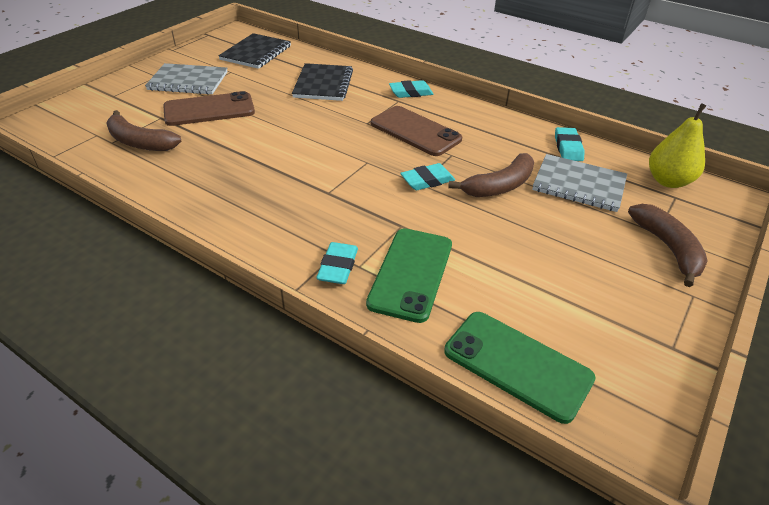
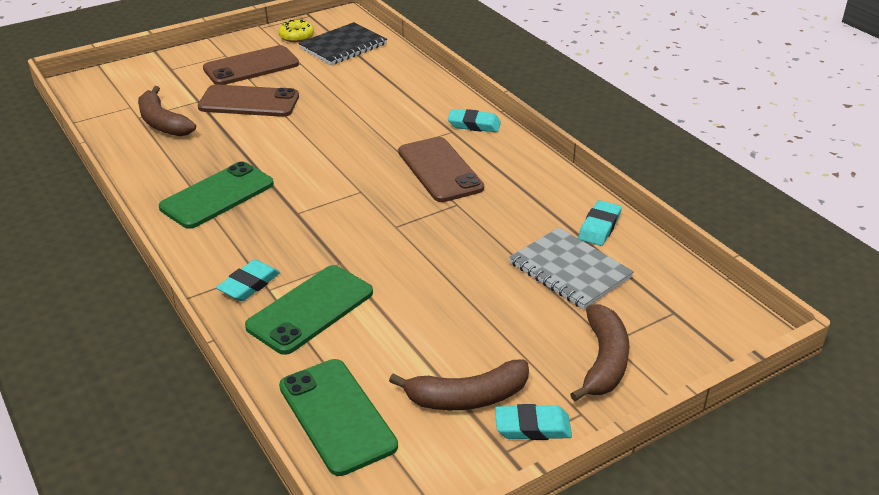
camera: 25 degrees right, 5 degrees down
(188, 81) = (251, 66): grey notebook -> brown phone
(210, 52) = (296, 36): none -> yellow donut
(243, 194) = (217, 196): none -> green phone
(323, 84) = (385, 96): black notebook -> none
(427, 180) = (406, 225): turquoise eraser -> turquoise eraser (532, 427)
(499, 186) = (478, 249): brown banana -> brown banana (467, 397)
(668, 181) = (684, 293): yellow pear -> none

